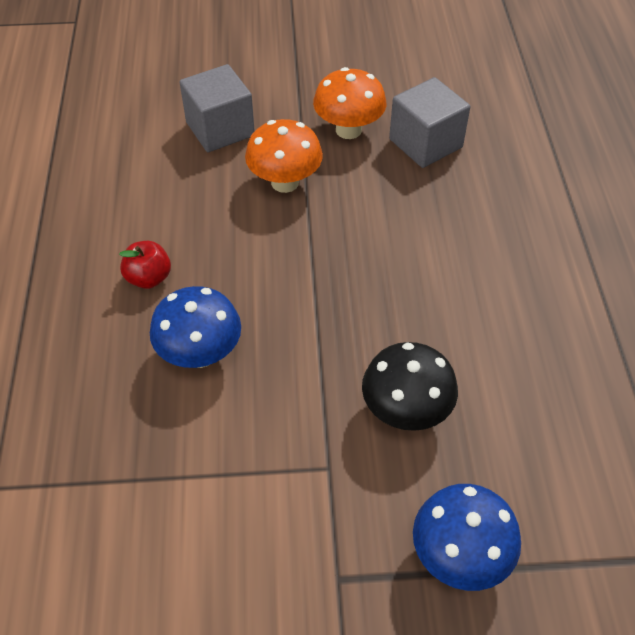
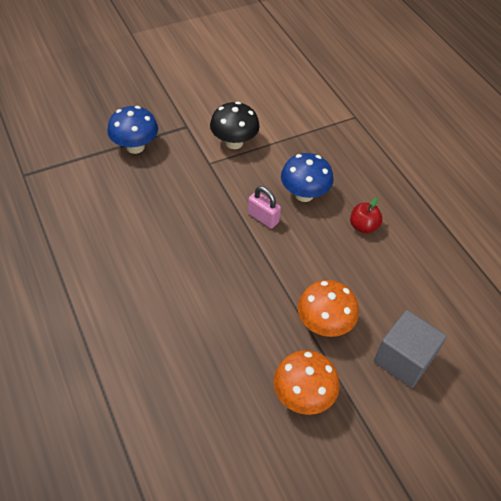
camera: 155 degrees right, 0 degrees up
(287, 335) = (263, 218): none -> pink padlock
(405, 411) = (180, 198): black mushroom -> black mushroom (234, 142)
(425, 143) = (233, 403): grey cube -> none

